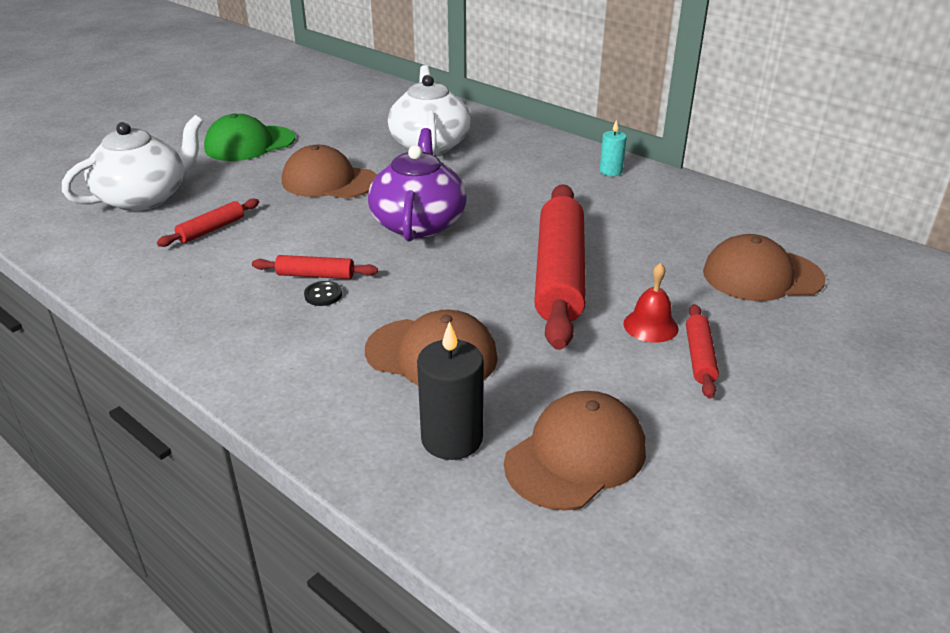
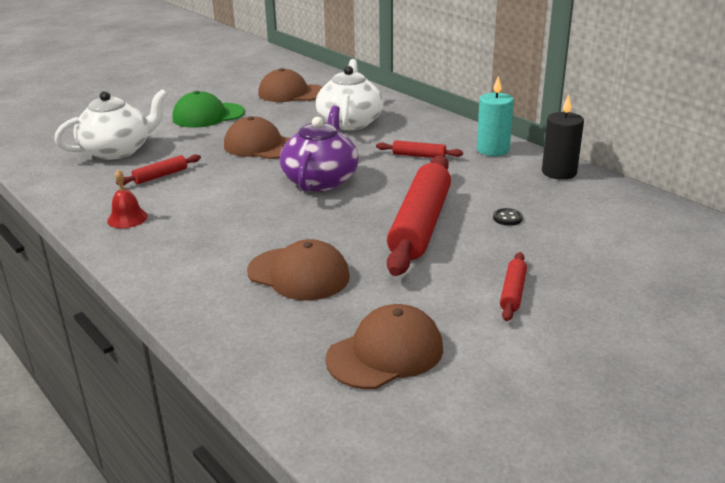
camera: 10 degrees right, 5 degrees down
(315, 275) = (228, 213): red rolling pin -> red rolling pin (419, 156)
(323, 295) = (230, 227): black button -> black button (507, 218)
(452, 439) = (294, 333): black candle -> black candle (559, 172)
(610, 171) = (492, 150): turquoise candle -> turquoise candle, size x1.67
(650, 326) = (481, 267): red bell -> red bell (127, 218)
(762, 276) = (591, 236): brown cap -> brown cap (291, 93)

